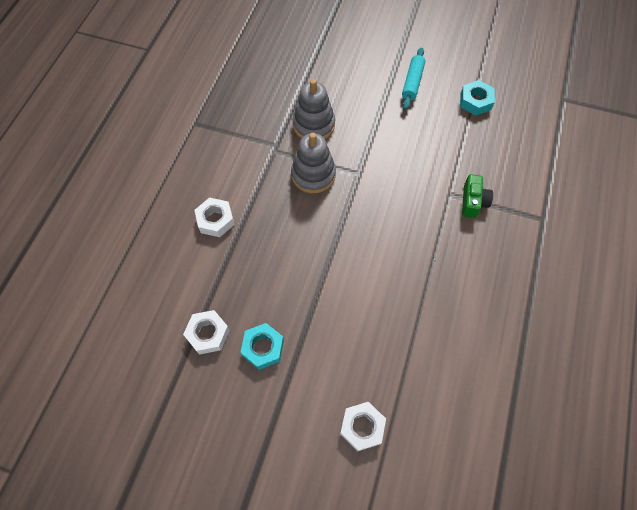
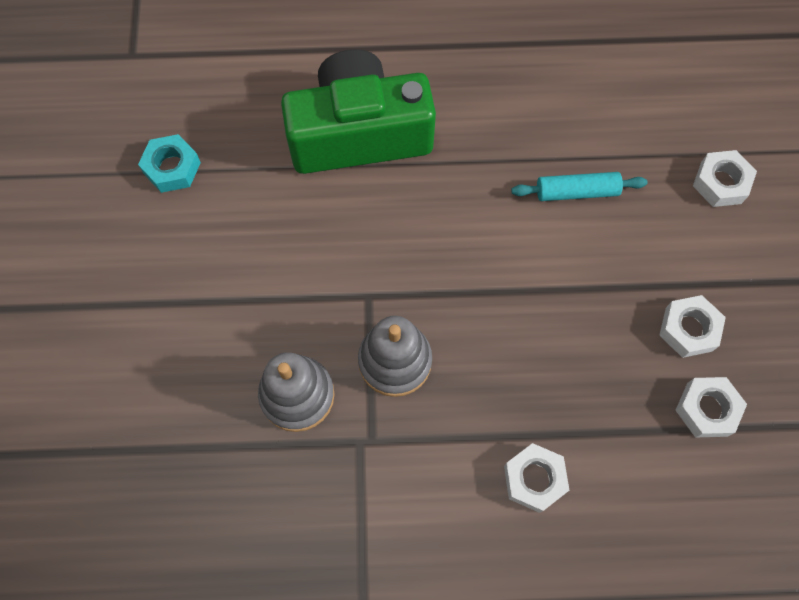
camera: 110 degrees left, 5 degrees up
(263, 348) = (688, 329): turquoise nut -> white nut
(412, 82) = (158, 268): turquoise rolling pin -> turquoise rolling pin (577, 192)
(473, 201) = (359, 134): green camera -> green camera, size x2.47

